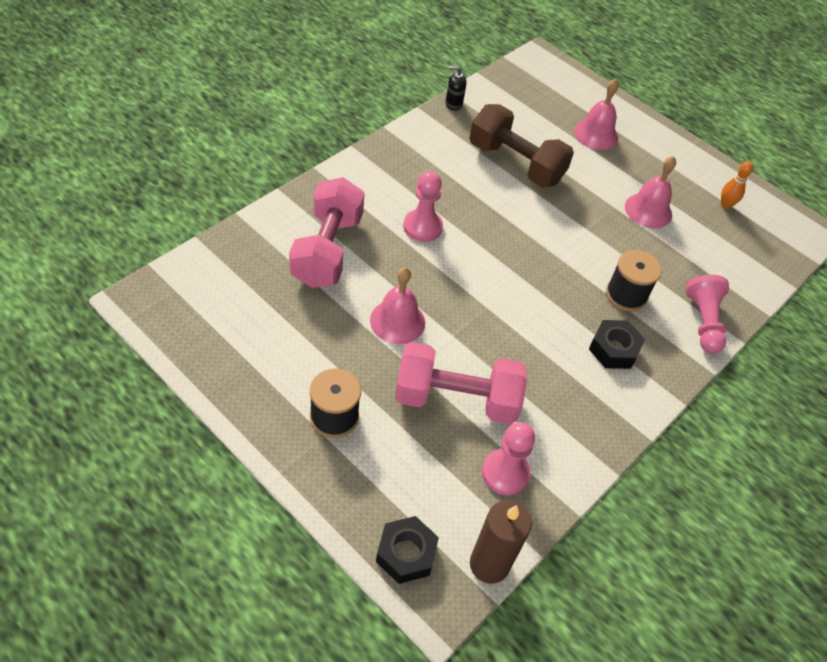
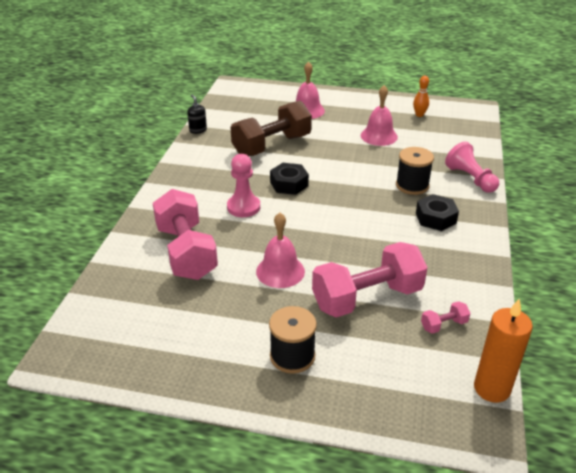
camera: 25 degrees left, 15 degrees down
(406, 554) = (431, 417): black nut -> black nut (289, 184)
(453, 104) = (198, 130): black soap dispenser -> black soap dispenser turned 90 degrees clockwise
(489, 564) = (491, 388): brown candle -> orange candle
(505, 473) = (443, 325): pink pawn -> pink dumbbell
(515, 163) = (272, 146): brown dumbbell -> brown dumbbell turned 45 degrees counterclockwise

